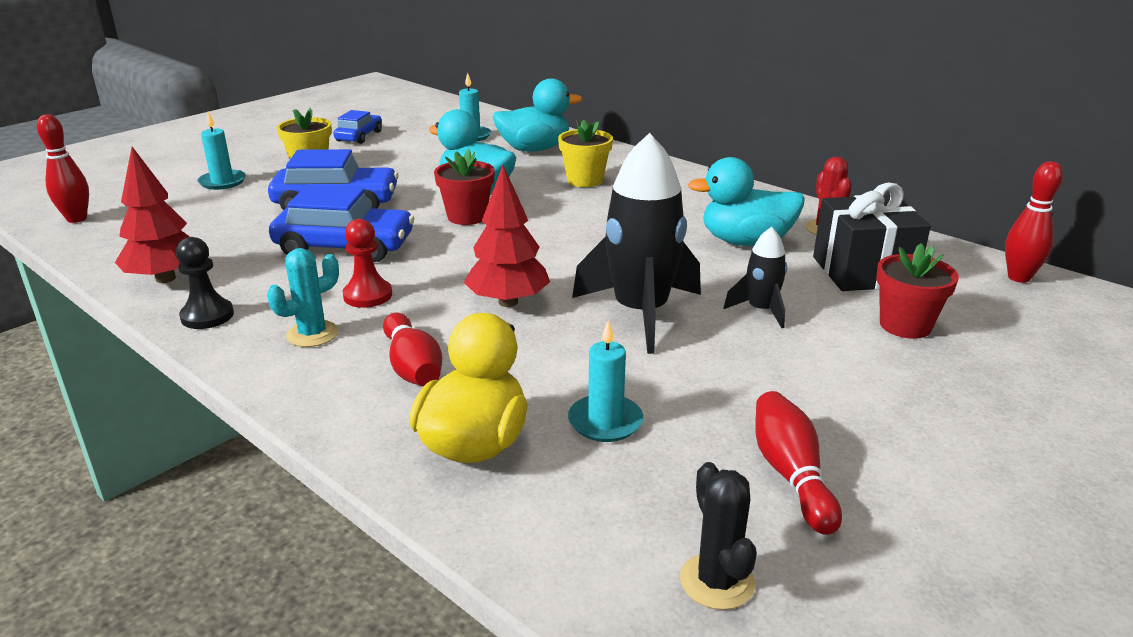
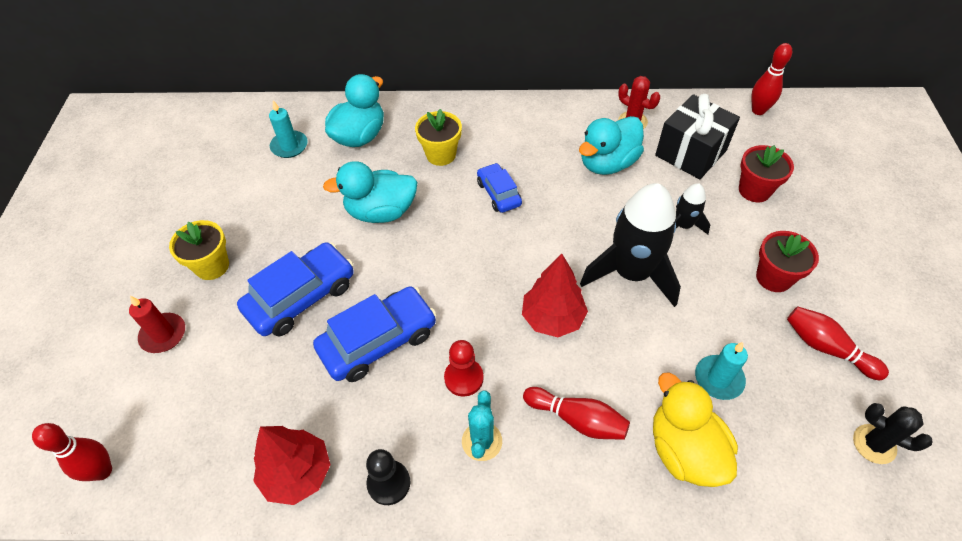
camera: 40 degrees left, 25 degrees up
(222, 182) = (163, 334): turquoise candle -> red candle
(359, 136) = (195, 200): blue car -> blue car (498, 193)
(467, 217) = (416, 248): red flower pot -> red flower pot (773, 277)

